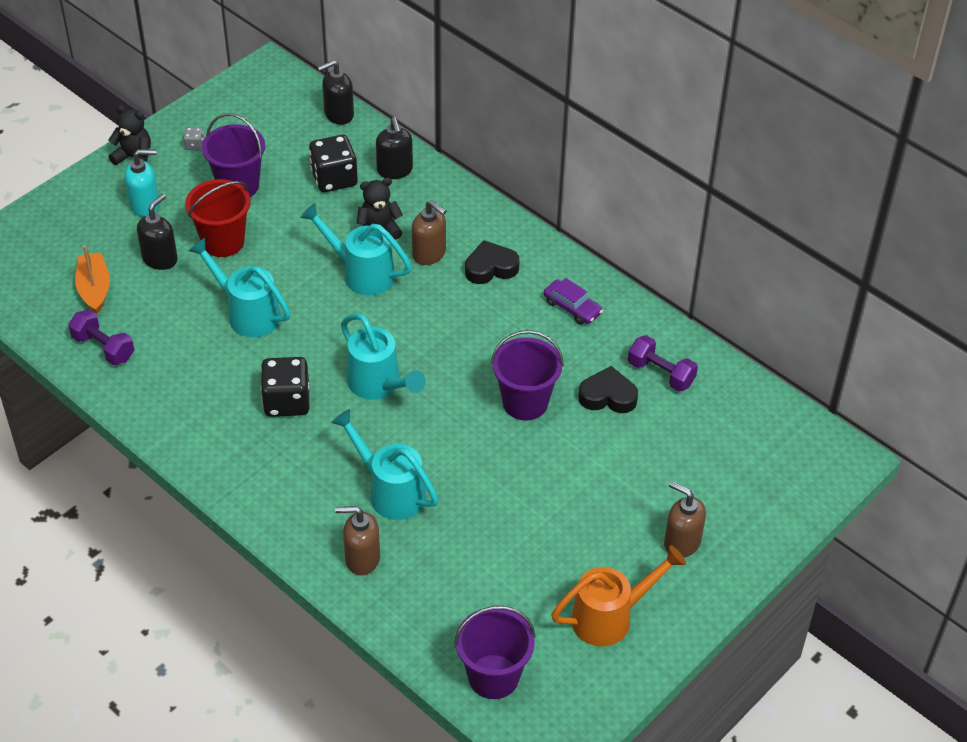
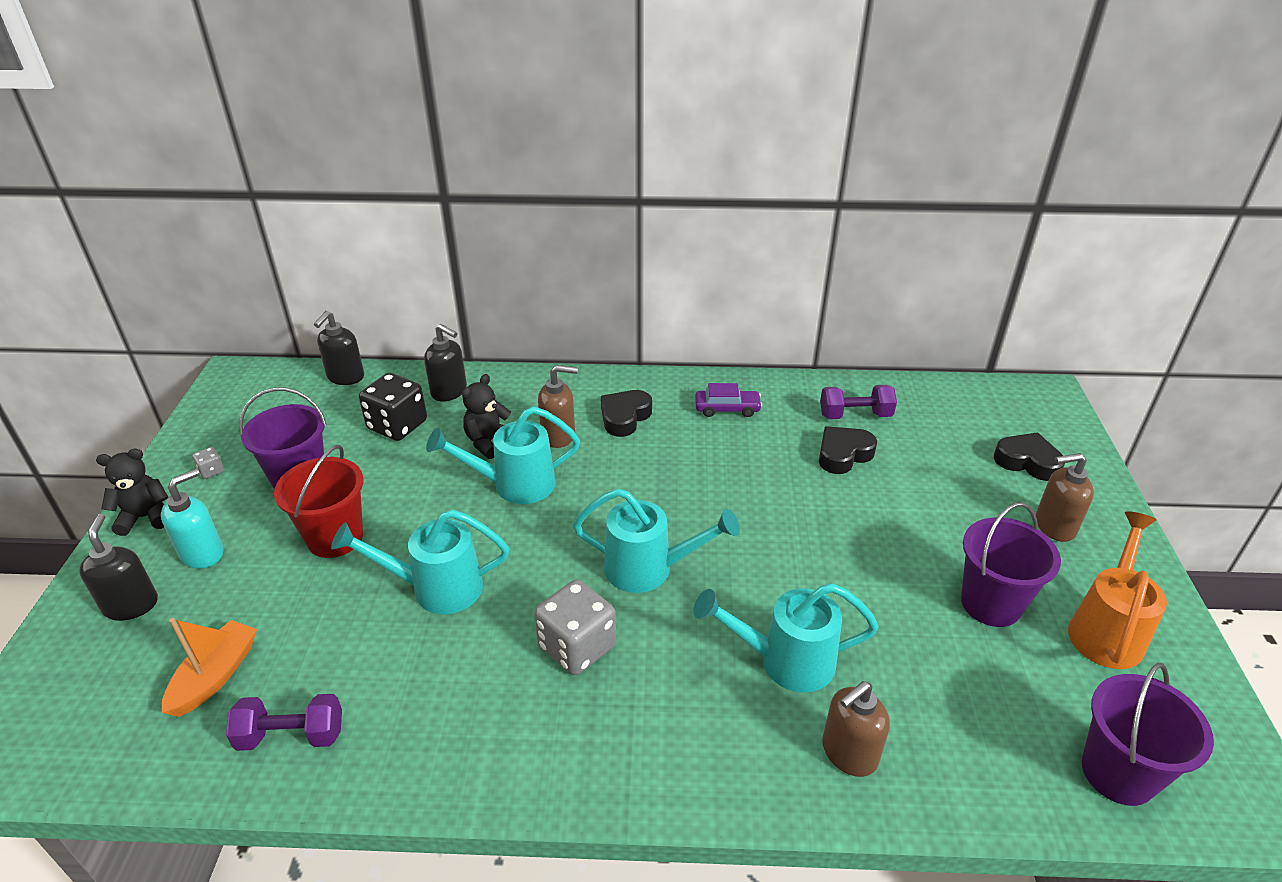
camera: 40 degrees left, 10 degrees down
(94, 289) = (215, 676): orange boat -> orange boat turned 75 degrees clockwise
(160, 259) = (274, 595): black soap dispenser -> black soap dispenser (131, 605)
(287, 401) = (577, 646): black dice -> grey dice
(525, 402) = (790, 500): purple bucket -> purple bucket (991, 603)
(737, 492) = (1027, 462): none -> black heart

